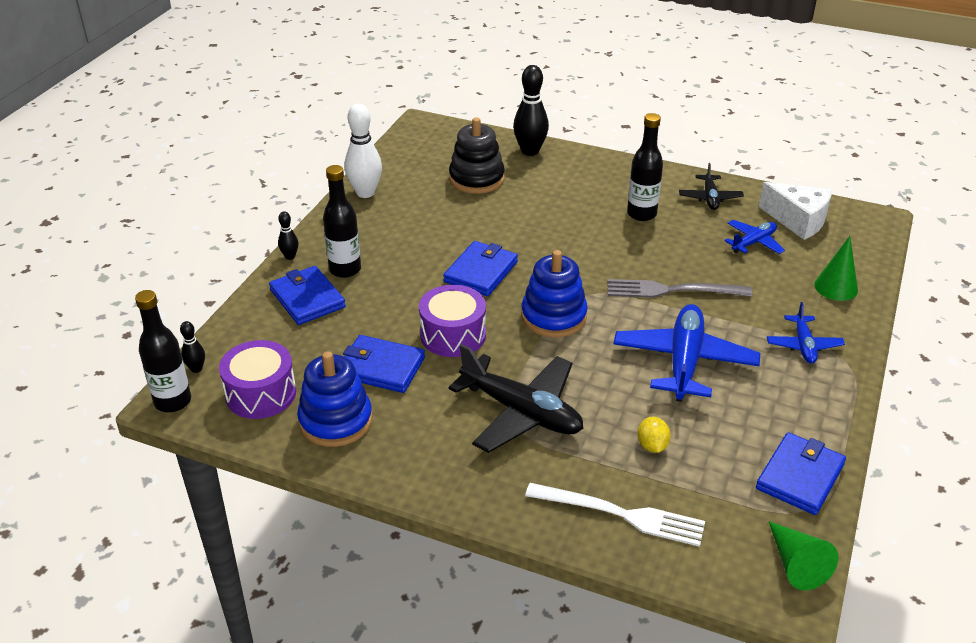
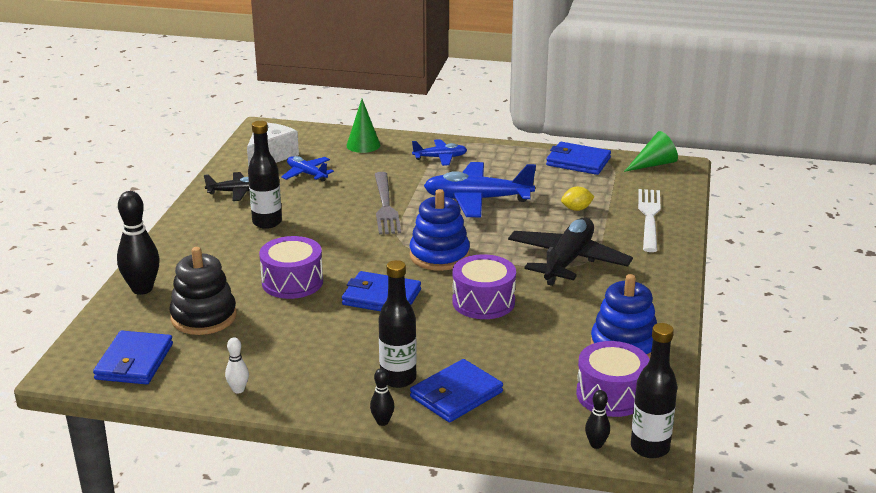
camera: 100 degrees left, 10 degrees down
(365, 193) = (238, 390): white bowling pin -> white bowling pin, size x0.50
(381, 367) = (544, 333): blue wallet -> blue wallet (134, 362)
(522, 224) = (292, 282): none -> purple drum

